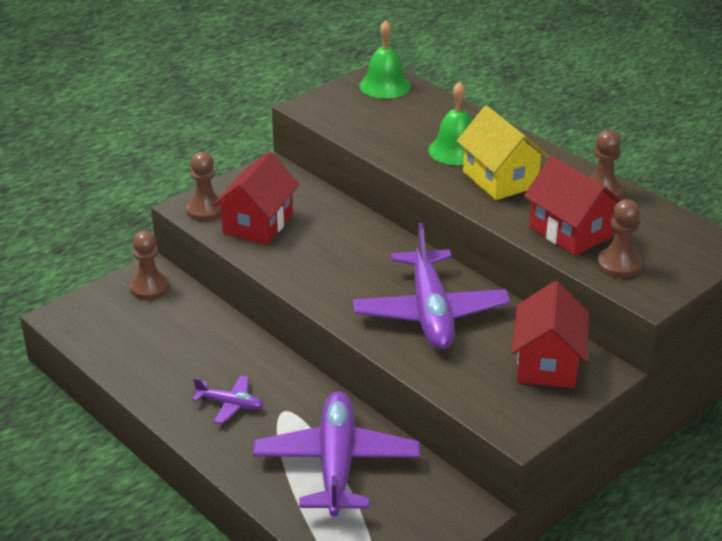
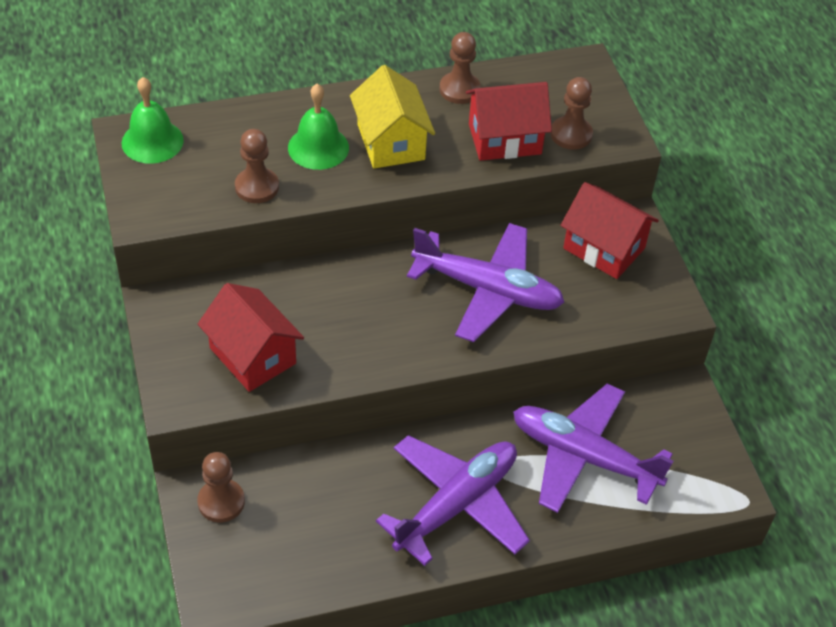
camera: 65 degrees left, 15 degrees up
(206, 210) = (193, 389): brown pawn -> brown pawn (257, 187)
(230, 404) = (456, 504): purple plane -> purple plane, size x2.18
(500, 179) = (391, 142): yellow house -> yellow house turned 75 degrees clockwise

